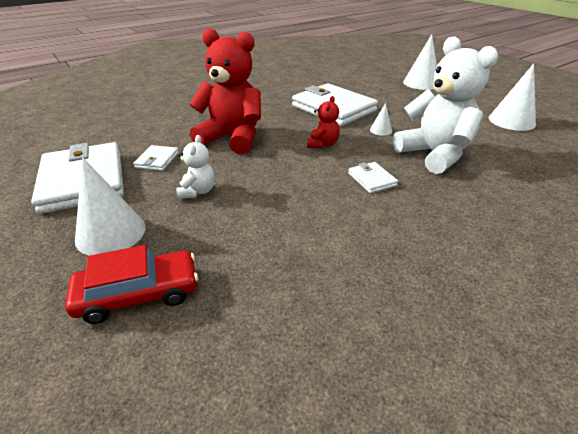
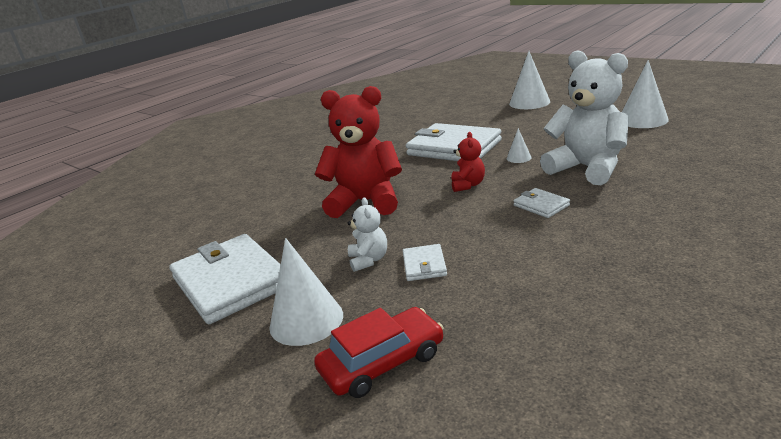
camera: 10 degrees left, 10 degrees down
(157, 160) = (298, 242): white wallet -> white wallet (424, 265)

